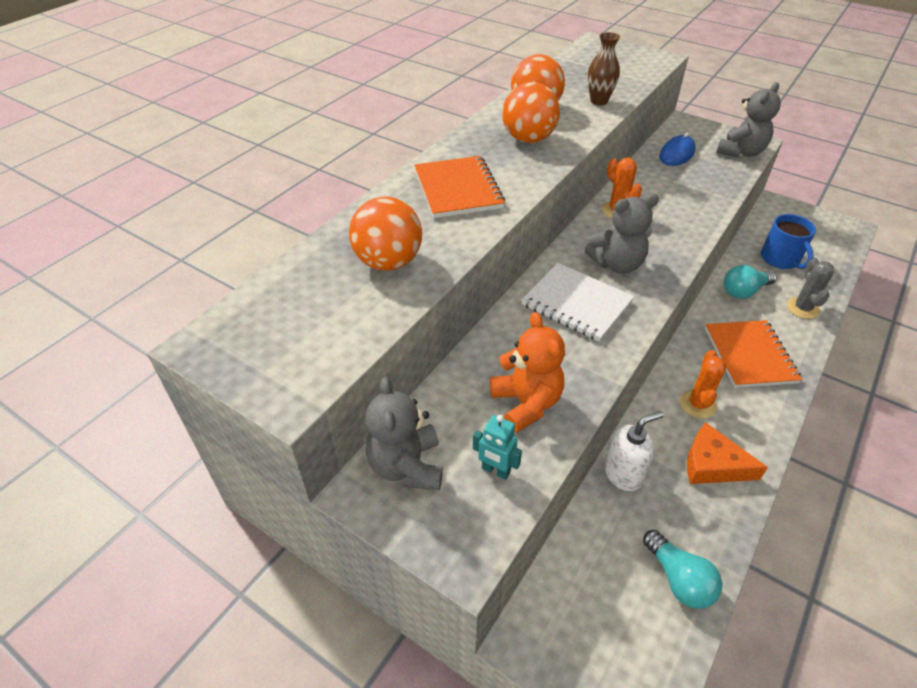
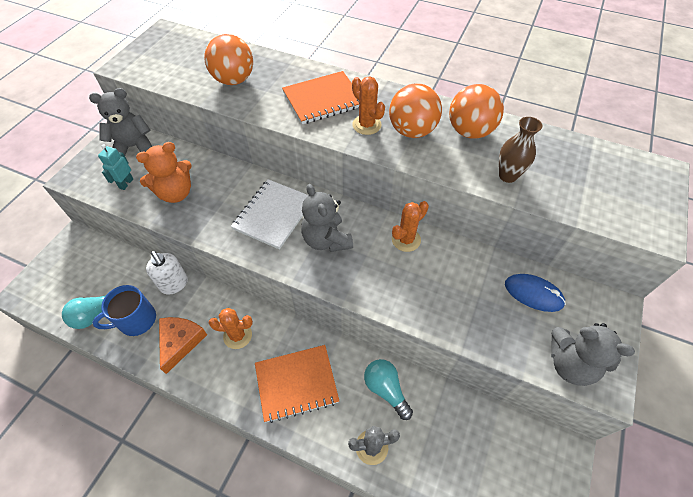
camera: 80 degrees right, 10 degrees up
(513, 164) = (366, 125): none -> orange cactus
(780, 259) = (451, 437): blue mug -> blue mug (136, 320)

